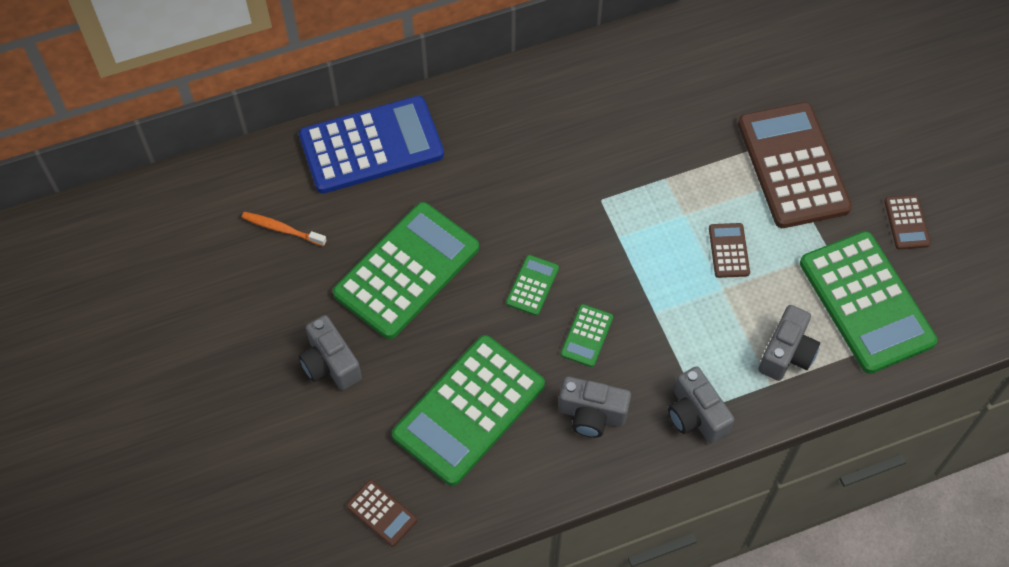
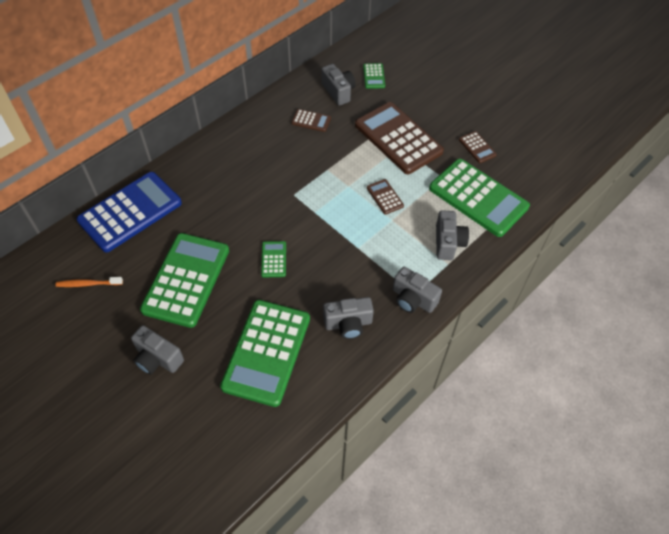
camera: 25 degrees left, 5 degrees down
(381, 513) = (236, 445): brown calculator -> brown calculator (311, 121)
(587, 336) = (322, 277): green calculator -> green calculator (374, 76)
(739, 58) = (338, 91): none -> grey camera

